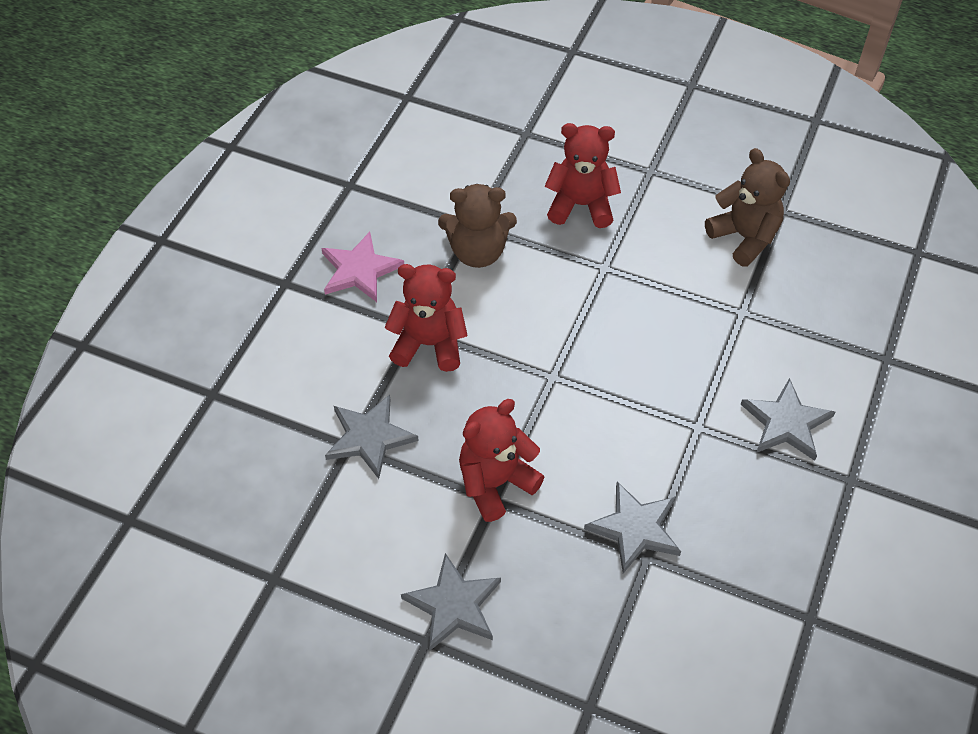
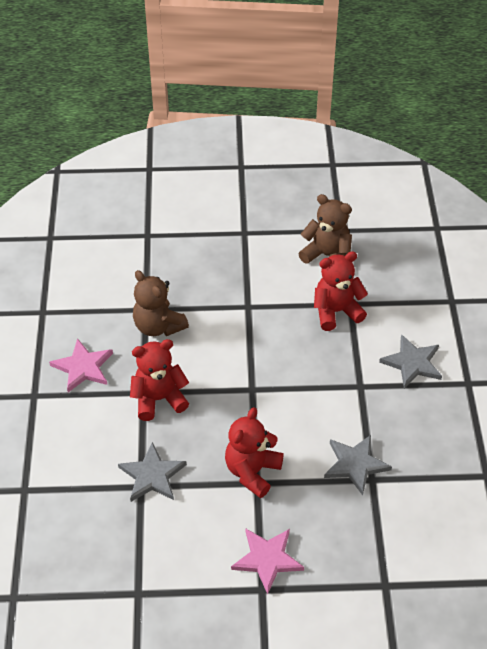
camera: 25 degrees left, 5 degrees down
(454, 605) = (267, 559): grey star -> pink star
(478, 252) = (158, 326): brown teddy bear -> brown teddy bear turned 75 degrees clockwise
(581, 205) = (211, 271): red teddy bear -> red teddy bear (336, 311)

